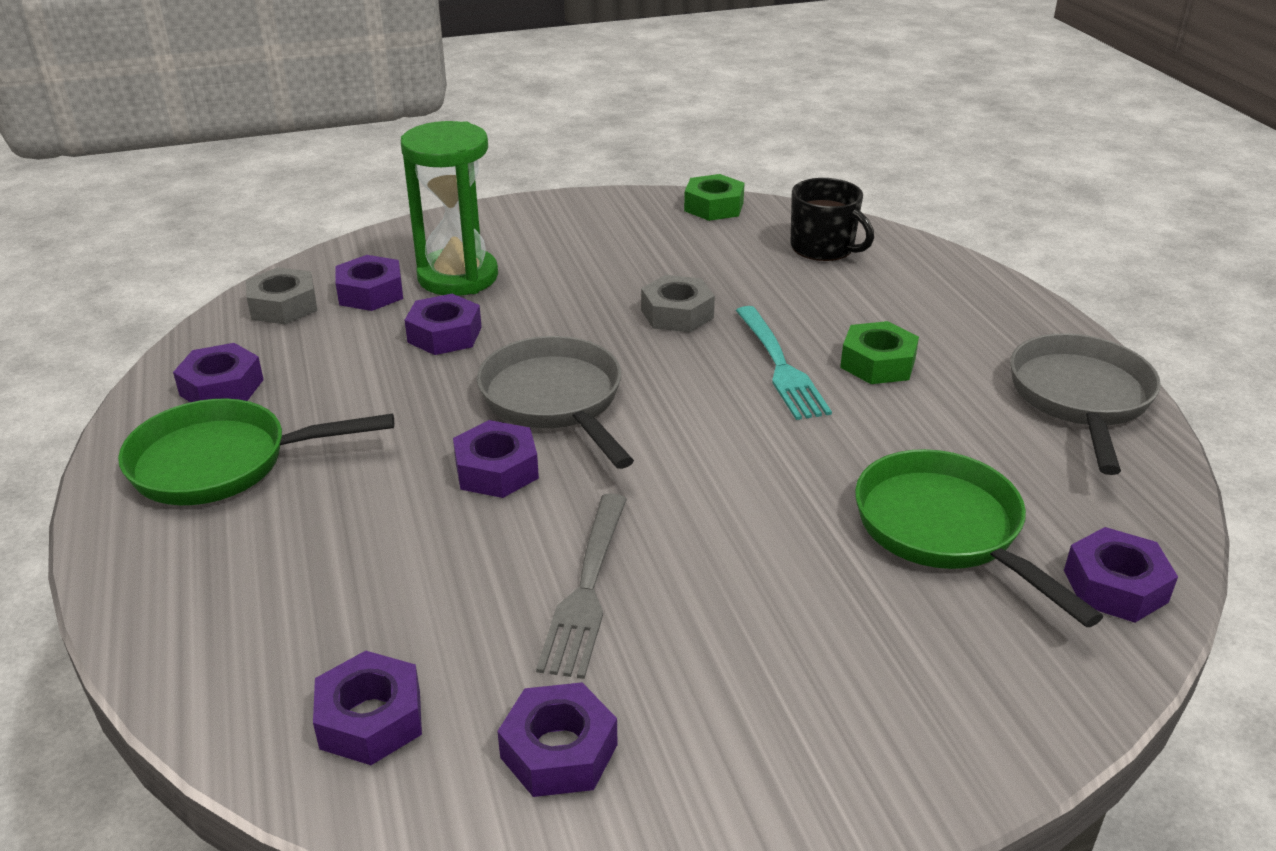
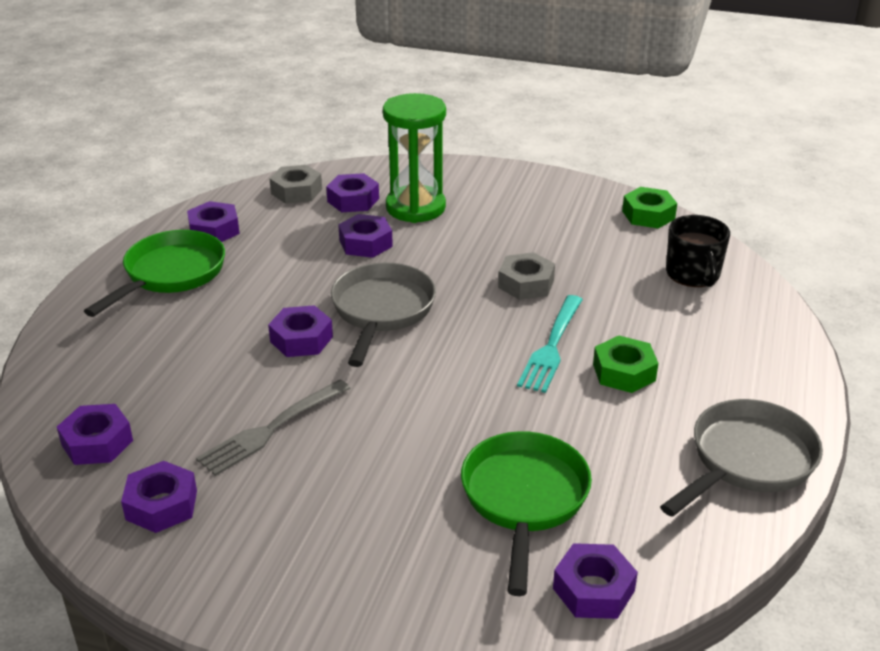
camera: 35 degrees right, 0 degrees up
(222, 463) = (170, 274): green pan -> green pan turned 90 degrees clockwise

